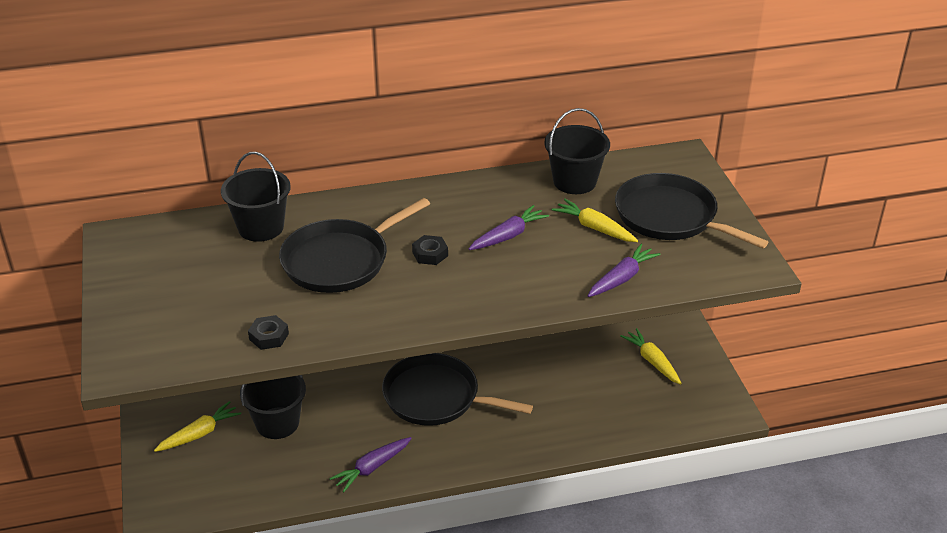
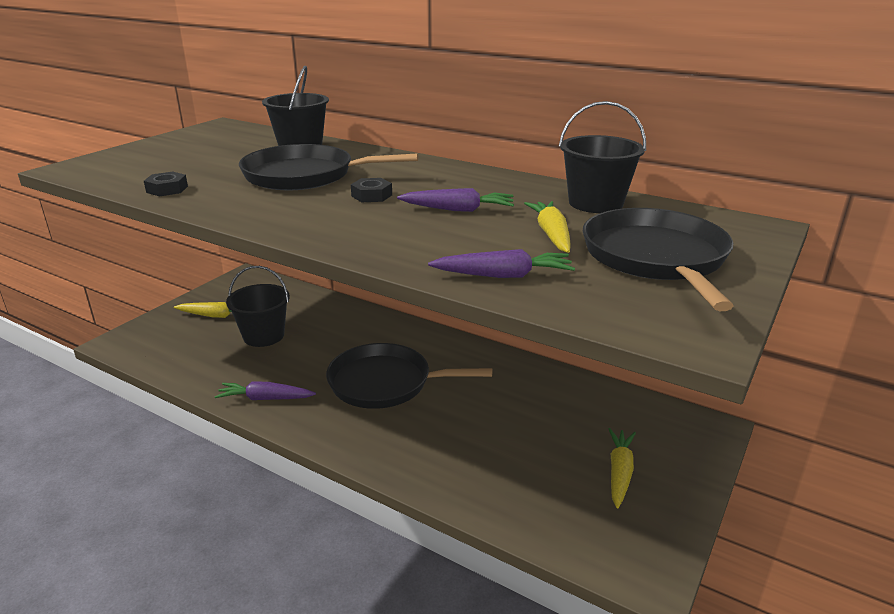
camera: 45 degrees right, 10 degrees down
(436, 397) = (385, 383): black pan -> black pan turned 60 degrees counterclockwise

